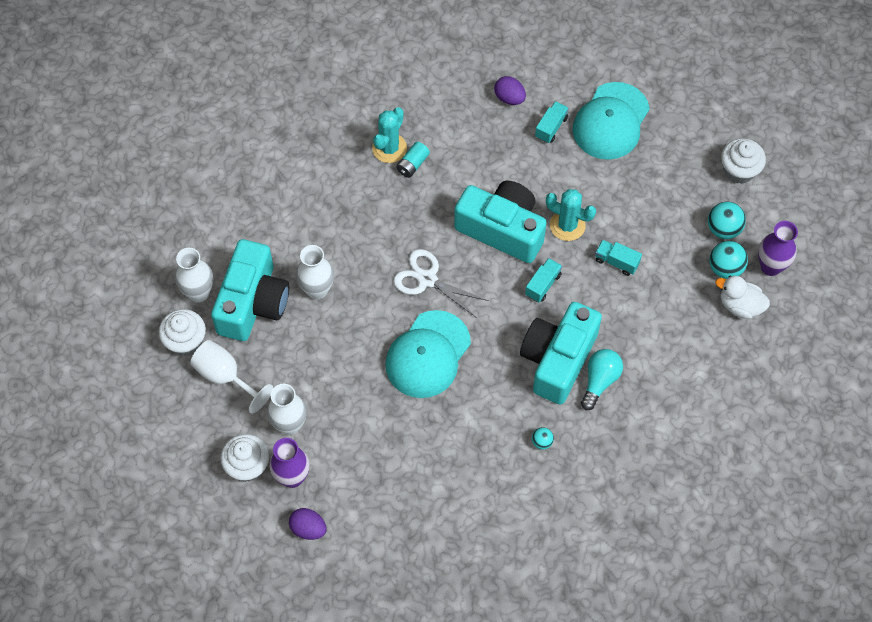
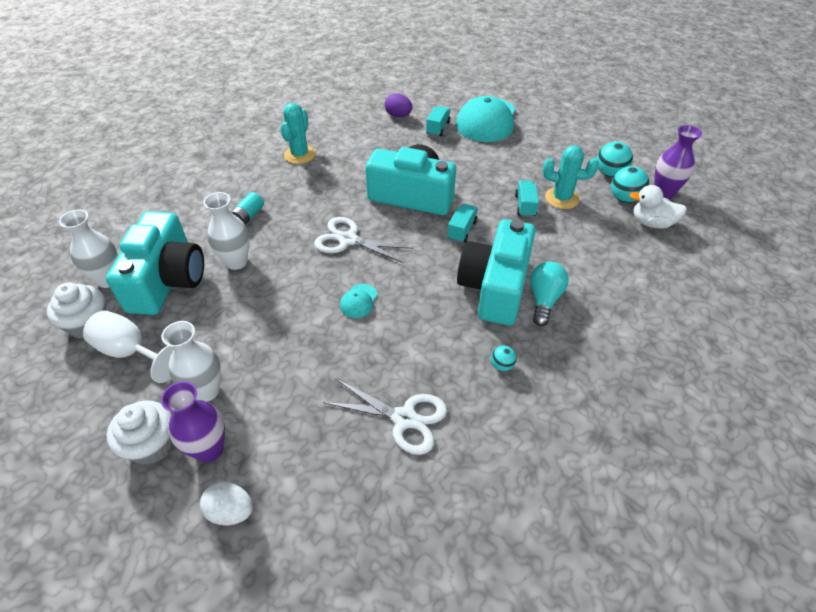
camera: 10 degrees left, 15 degrees down
(308, 529) = (231, 511): purple egg -> white egg
(412, 164) = (322, 162): turquoise battery -> turquoise battery (248, 216)
(428, 354) = (359, 301): turquoise cap -> turquoise cap, size x0.43
(449, 477) = (404, 418): none -> white scissors
(567, 225) = (471, 186): turquoise cactus -> turquoise cactus (562, 198)
(616, 262) = (525, 206): turquoise truck -> turquoise truck turned 75 degrees clockwise
(739, 170) = (604, 136): white cupcake -> none

